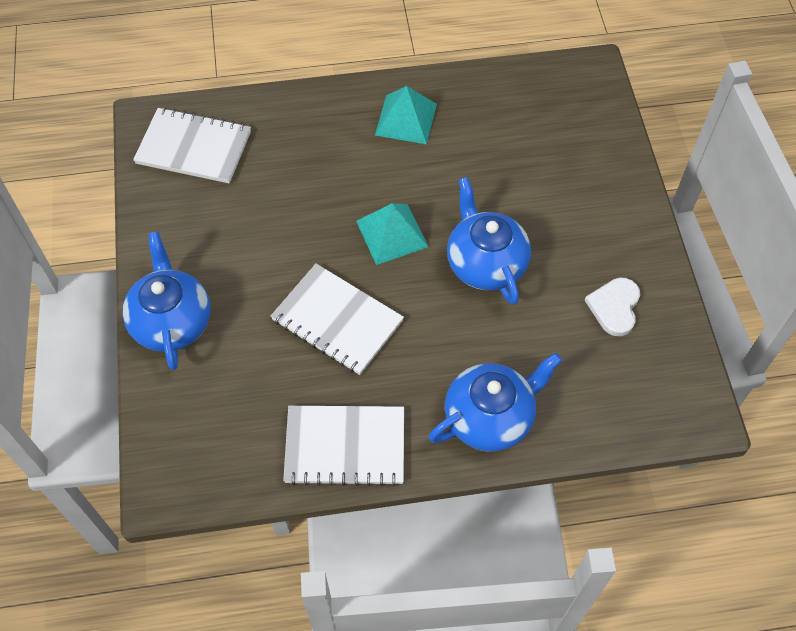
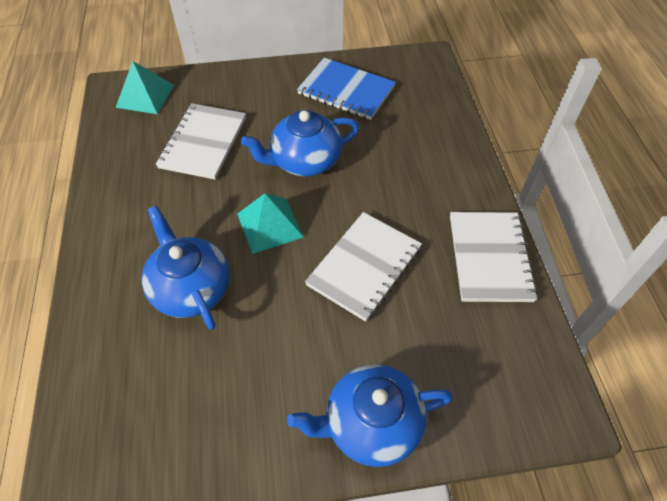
camera: 90 degrees left, 5 degrees down
(194, 148) = (127, 422): white notebook -> white notebook (203, 143)
(406, 119) = (135, 214): turquoise pyramid -> turquoise pyramid (145, 96)
(490, 417) = (447, 162): blue teapot -> blue teapot (191, 288)
(614, 307) = (346, 90): white heart -> blue notebook

